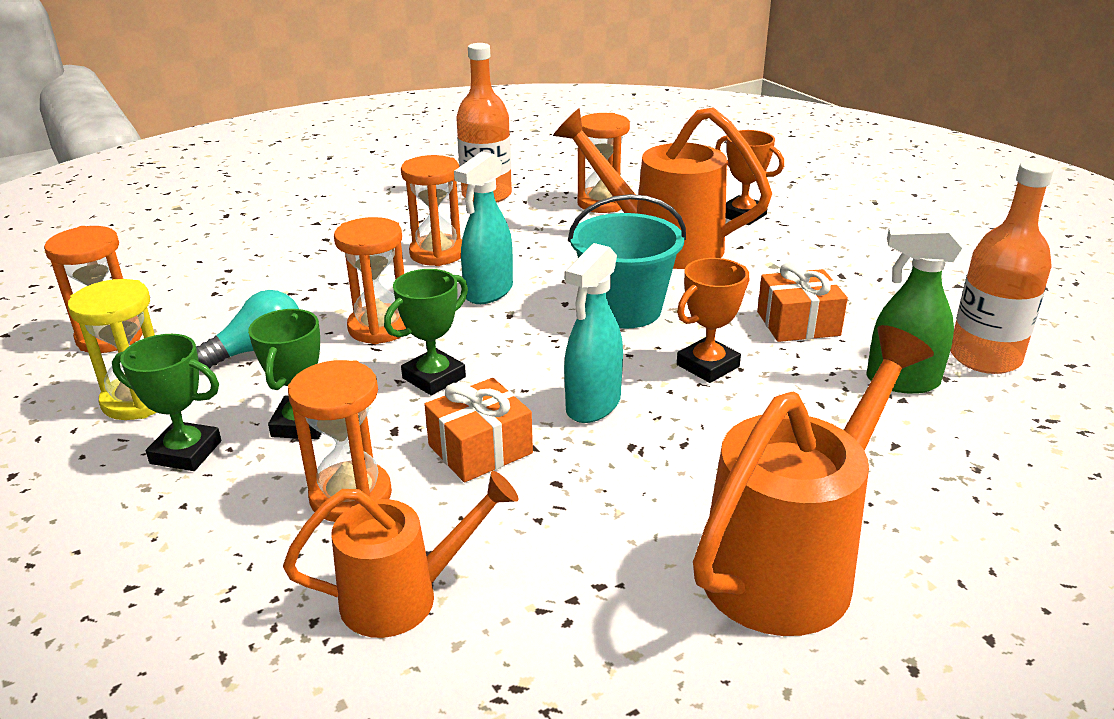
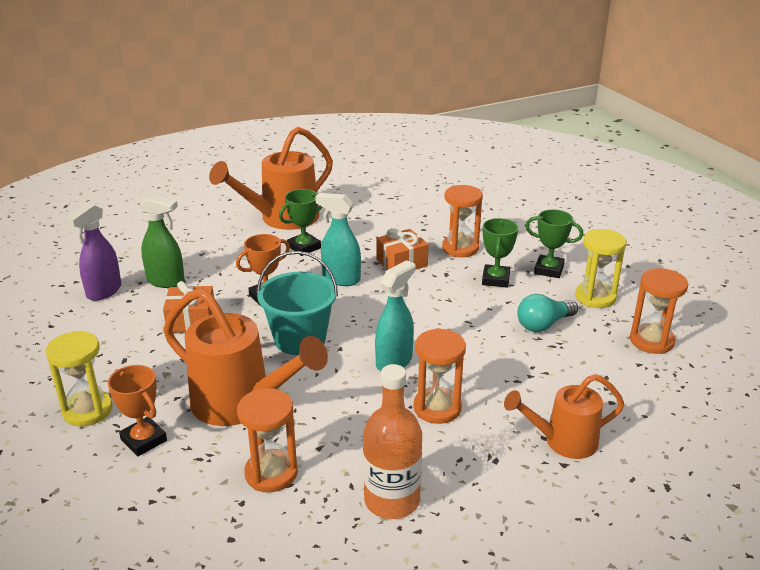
camera: 175 degrees left, 0 degrees up
(380, 327) = (469, 336): orange hourglass -> none
(403, 597) = (431, 218): orange watering can -> orange watering can (563, 441)
(434, 378) = (428, 300): green trophy -> green trophy (304, 247)
(593, 405) = (341, 279): turquoise spray bottle -> turquoise spray bottle turned 105 degrees counterclockwise
(826, 231) = (88, 410): none -> yellow hourglass
(984, 357) = (104, 291): orange bottle -> purple spray bottle

